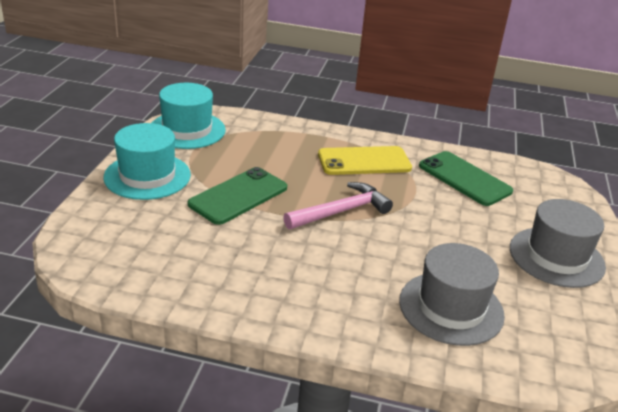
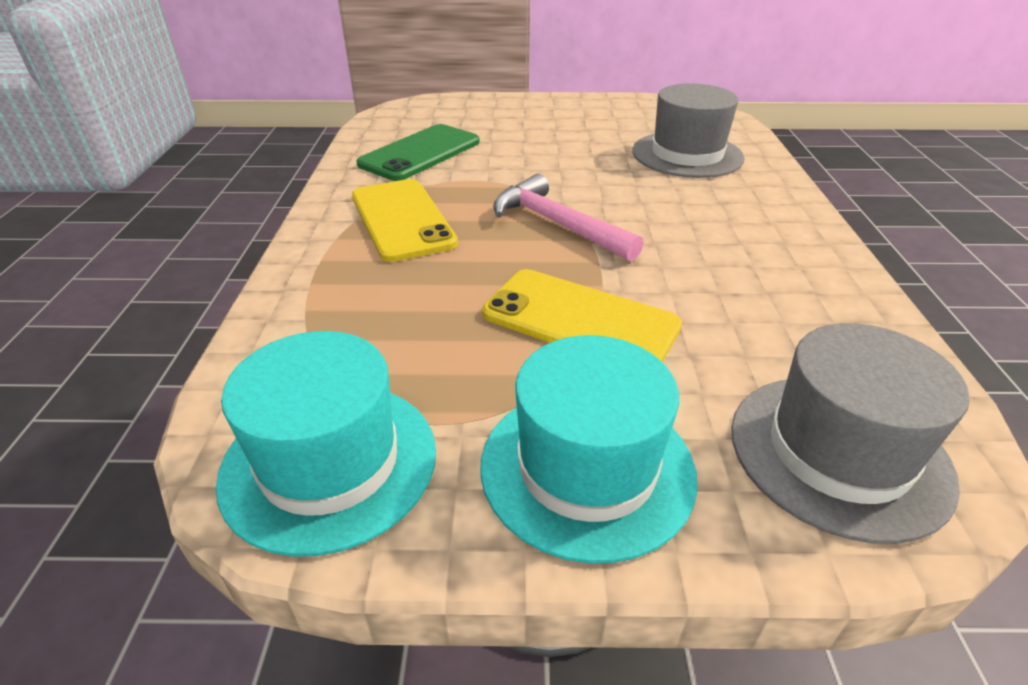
camera: 100 degrees left, 5 degrees up
(238, 196) = (580, 320): green phone -> yellow phone
(556, 257) = (555, 113): grey hat -> grey hat (838, 453)

